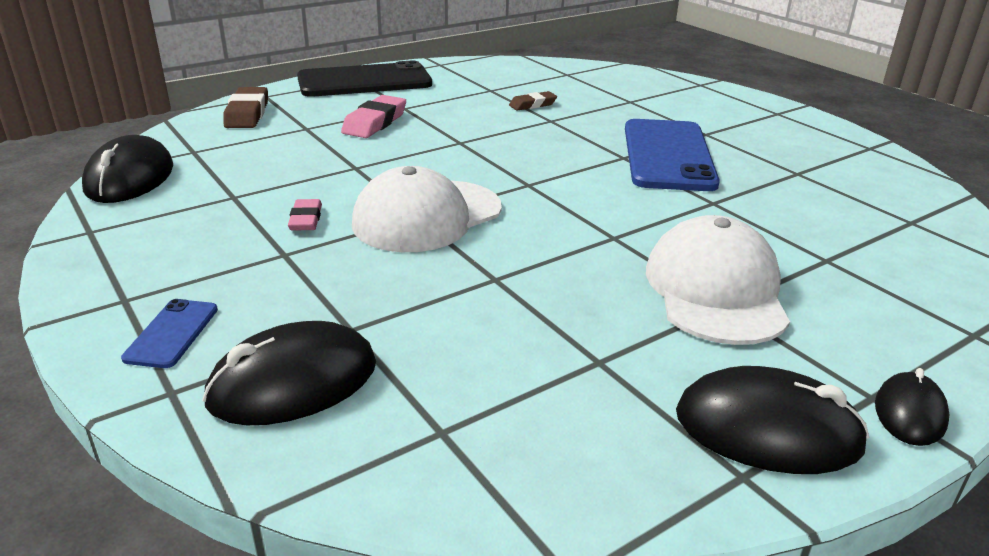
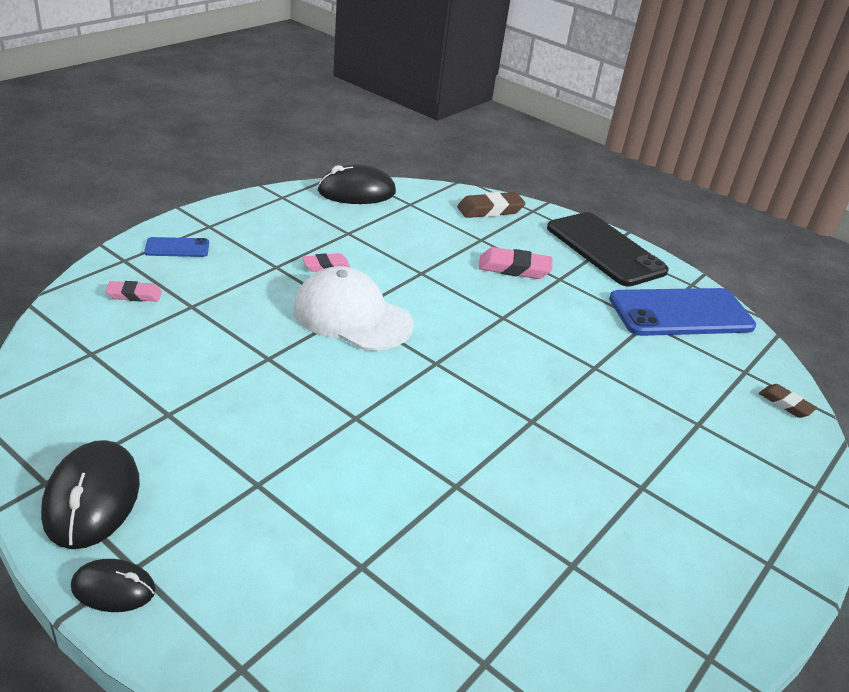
camera: 70 degrees right, 5 degrees up
(293, 382) = (134, 295): black mouse -> pink eraser
(532, 105) = (627, 352): brown eraser -> brown eraser (785, 404)
(668, 155) = (556, 453): blue phone -> blue phone (681, 313)
(715, 290) = (280, 479): white cap -> none

